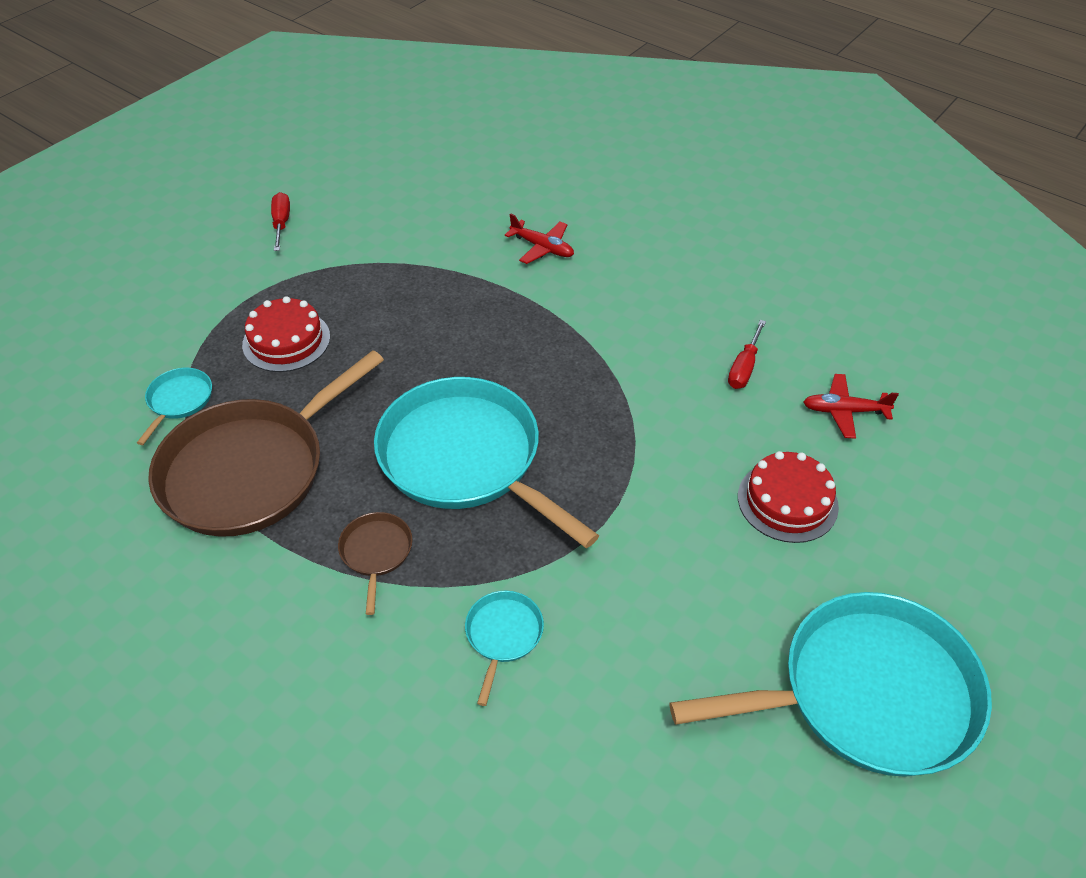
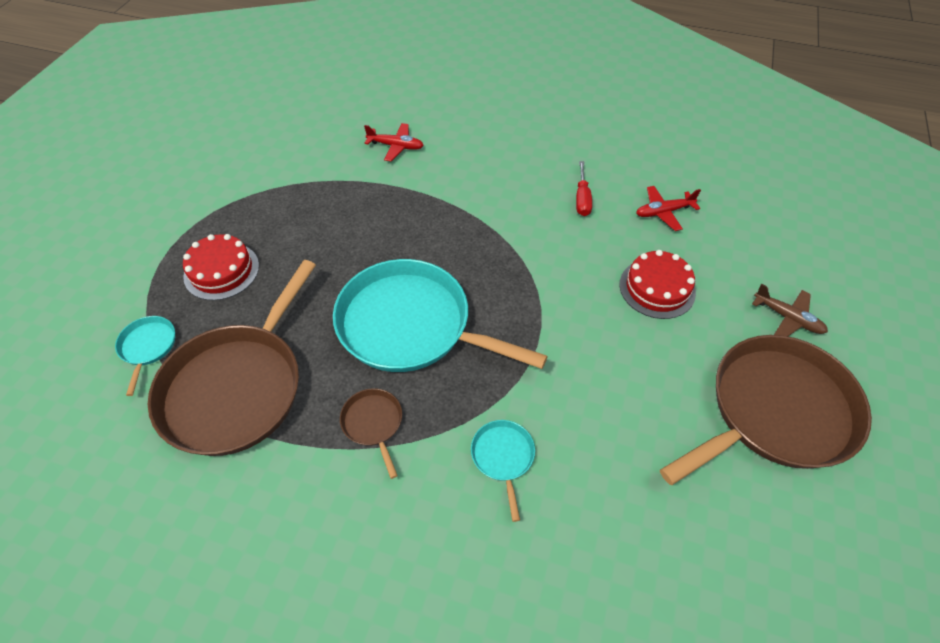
camera: 20 degrees left, 5 degrees up
(281, 223) = (176, 176): red screwdriver -> none
(867, 693) = (775, 411): turquoise pan -> brown pan
(946, 587) = (787, 318): none -> brown plane

